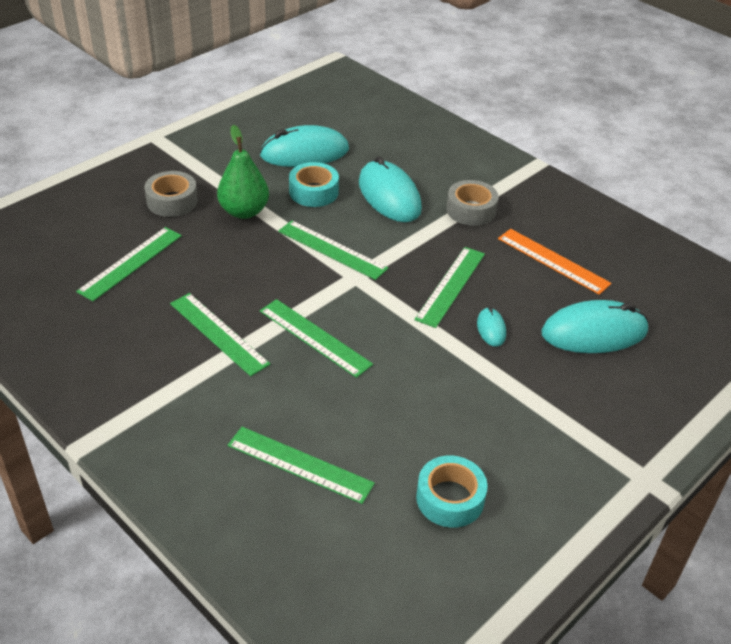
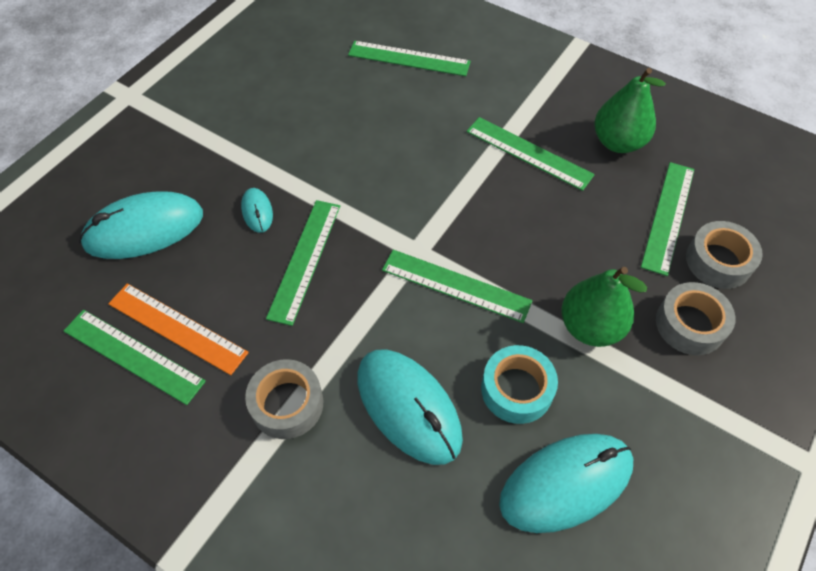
camera: 170 degrees right, 15 degrees up
(118, 229) = (718, 261): none -> grey tape
(125, 327) = (618, 142): none -> green pear
(315, 337) = (435, 167): green ruler -> green ruler (133, 356)
(450, 498) = (288, 55): turquoise tape -> none

